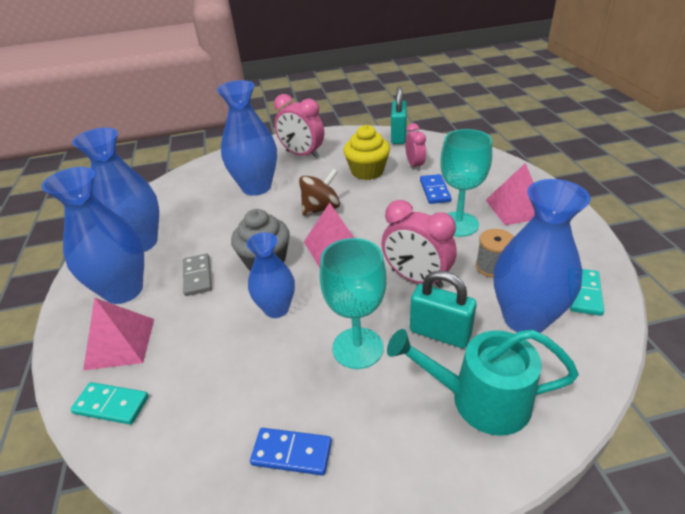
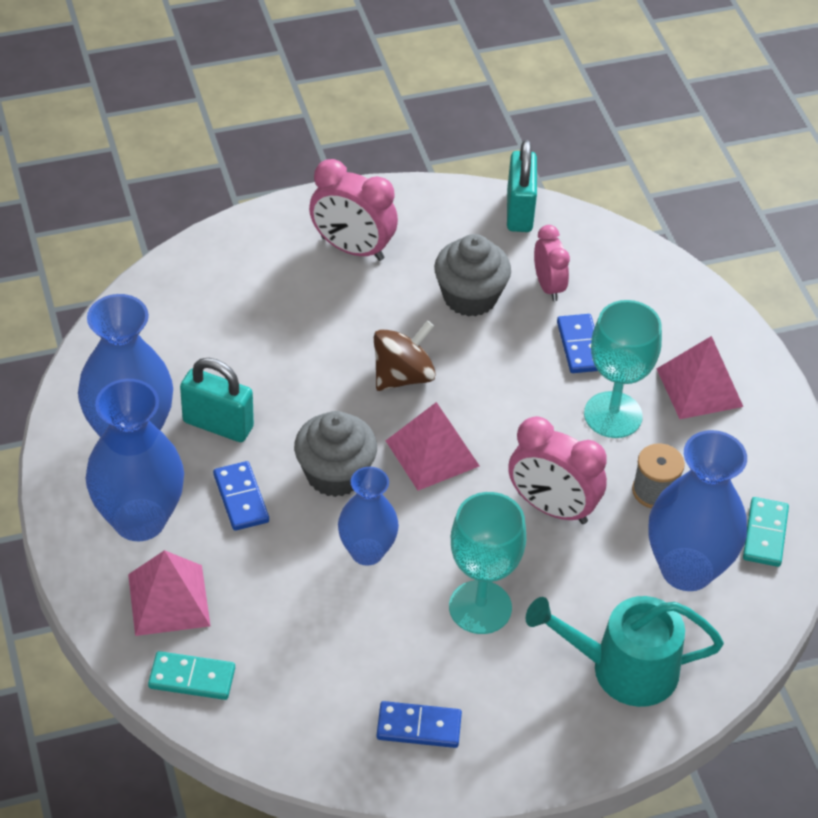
camera: 10 degrees left, 10 degrees up
(197, 276) = (241, 498): grey domino -> blue domino
(256, 187) = (287, 324): blue vase -> none
(367, 171) = (470, 297): yellow cupcake -> grey cupcake
(440, 333) = (581, 588): turquoise padlock -> turquoise padlock (218, 424)

